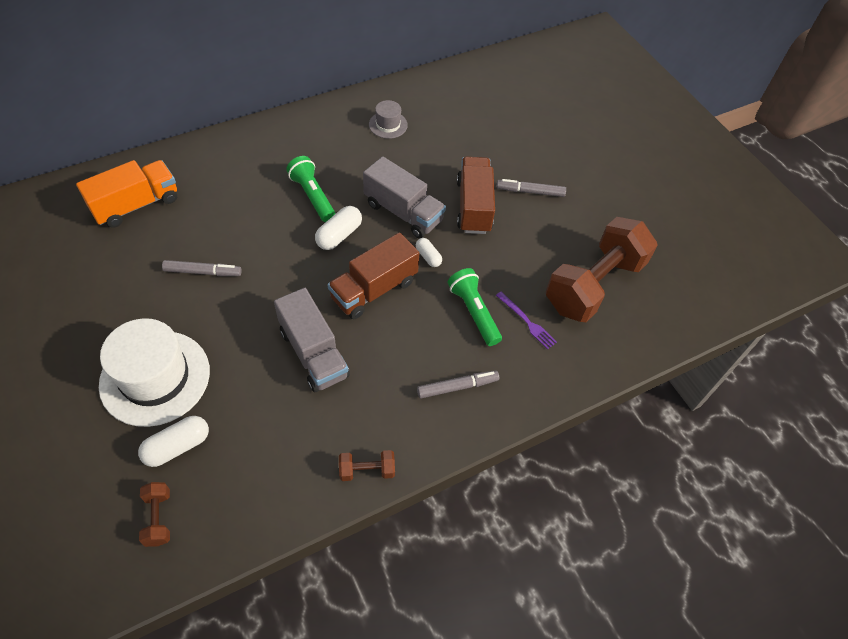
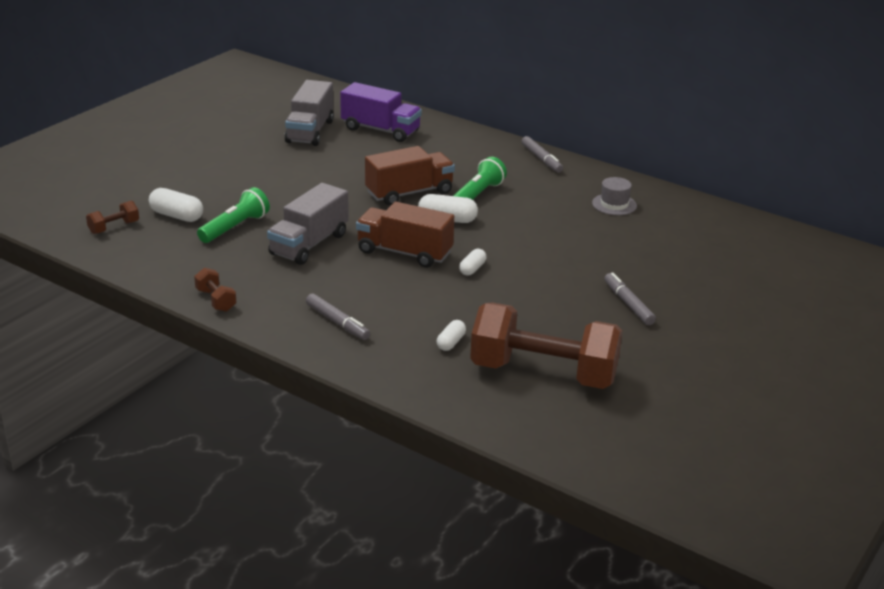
camera: 65 degrees right, 25 degrees down
(136, 205) = (380, 130): orange truck -> purple truck
(155, 377) = (228, 189): white hat -> none
(203, 272) = (343, 175): grey marker -> grey marker (541, 159)
(403, 212) = (511, 242): grey truck -> grey truck (310, 131)
(473, 312) = (431, 310): green flashlight -> green flashlight (235, 227)
(474, 206) = (566, 277): brown truck -> brown truck (409, 193)
(527, 321) = (451, 342): purple fork -> white capsule

